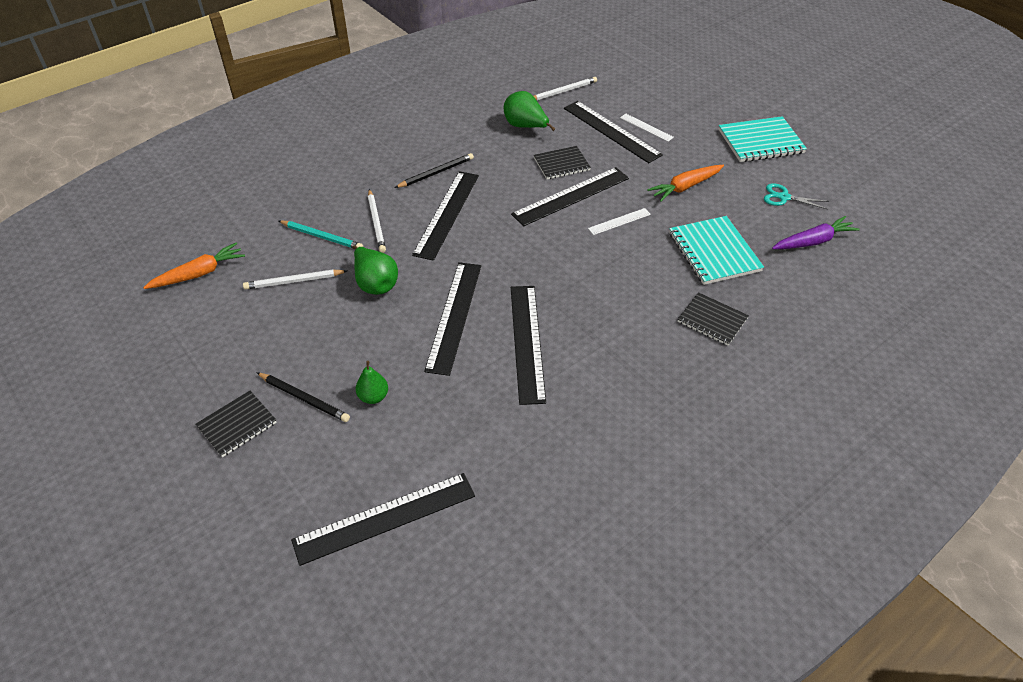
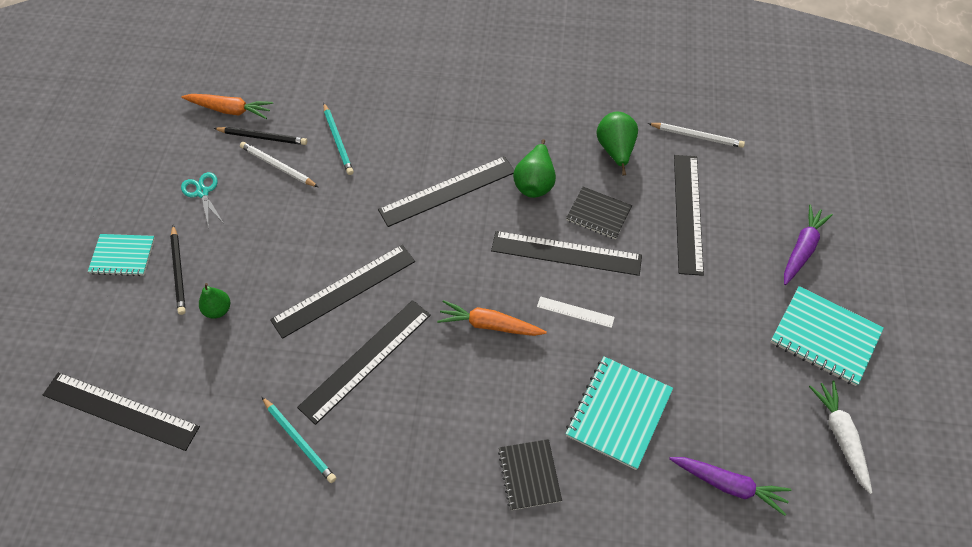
camera: 45 degrees right, 10 degrees up
(237, 425) = (123, 256): black notebook -> turquoise notebook
(375, 284) = (326, 214): green pear -> green pear (535, 183)
(376, 222) = (388, 158): white pencil -> none
(436, 173) = (486, 144): black pencil -> black pencil (262, 137)
(548, 421) = (299, 440): none -> turquoise pencil
(646, 127) = (727, 233): white ruler -> none
(685, 187) = (680, 326): orange carrot -> orange carrot (489, 325)
(693, 109) = (802, 249): none -> purple carrot
(783, 197) = (763, 415): turquoise scissors -> turquoise scissors (202, 192)
(829, 180) = (840, 436): none -> white carrot

